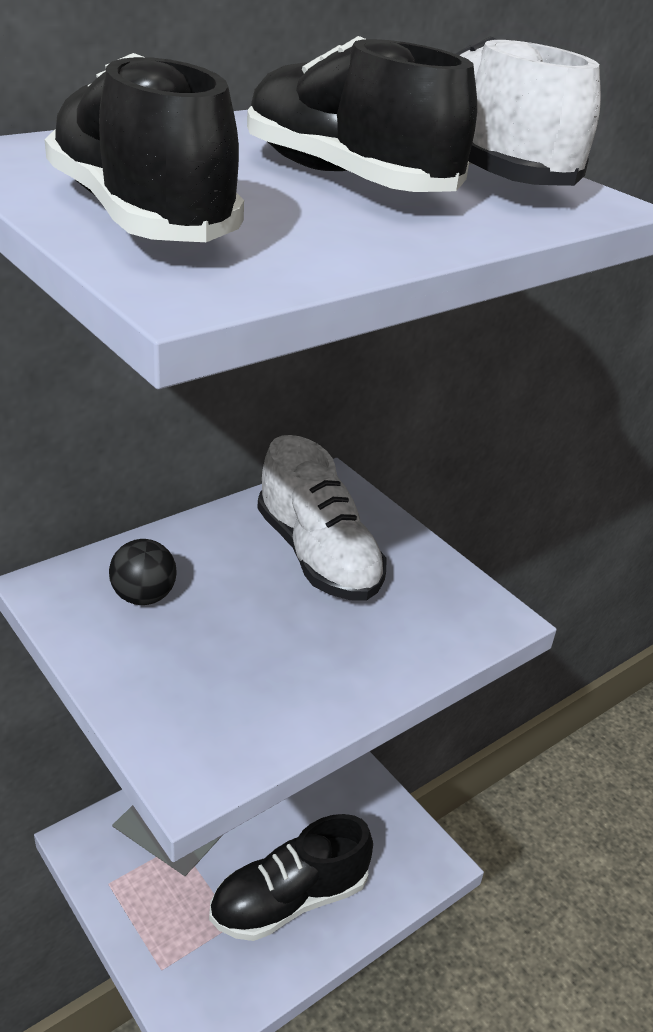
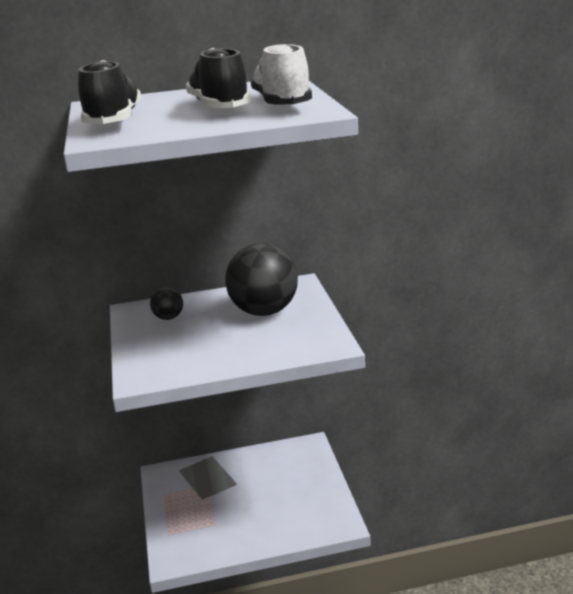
camera: 30 degrees right, 10 degrees down
(289, 899) = (249, 521): black shoe -> none
(318, 556) = (264, 311): white shoe -> black ball

